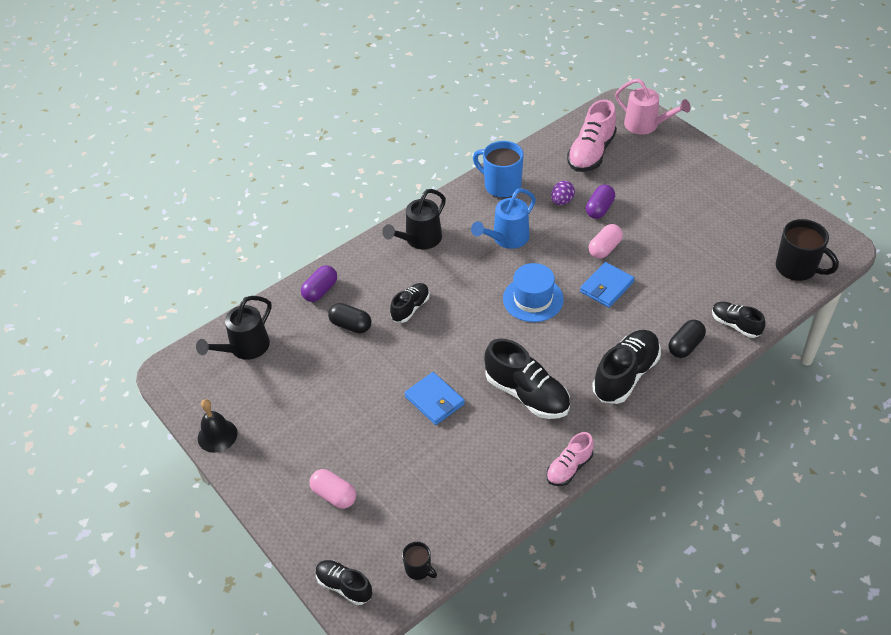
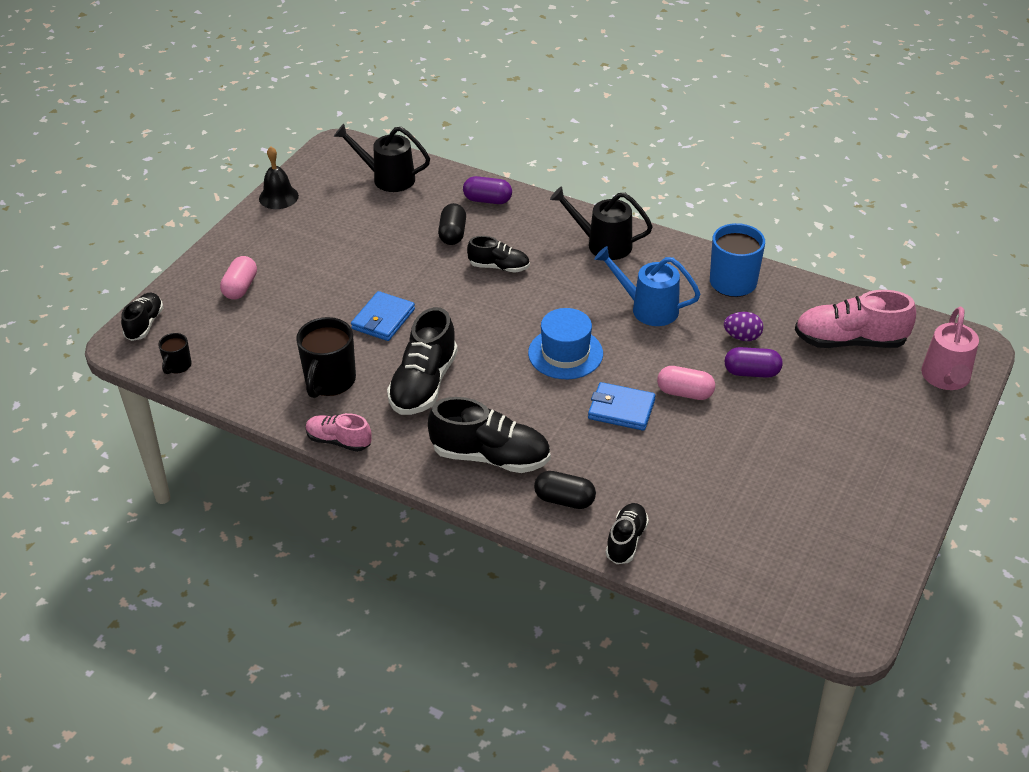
camera: 65 degrees right, 5 degrees down
(797, 268) = (769, 587): black mug -> black mug (329, 381)

